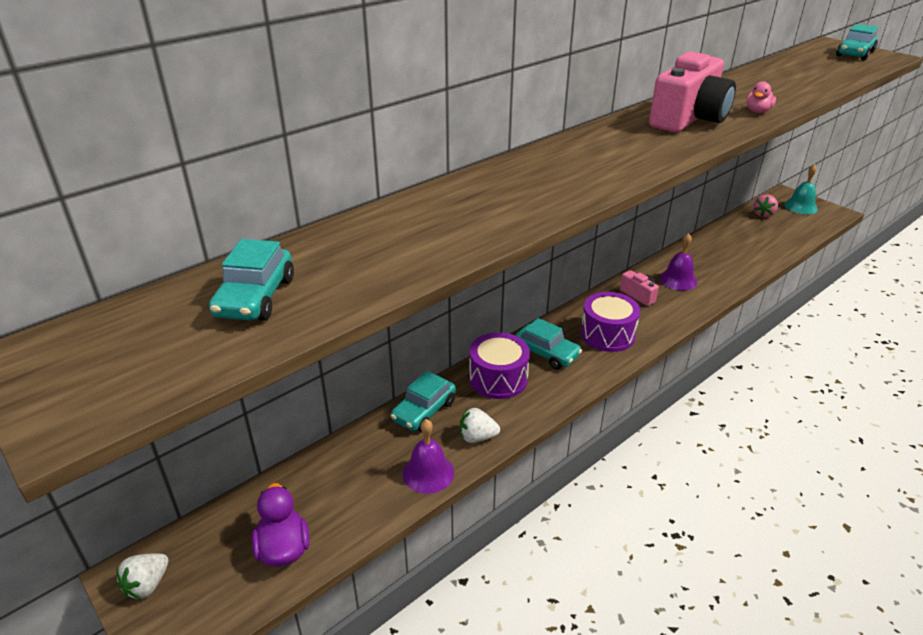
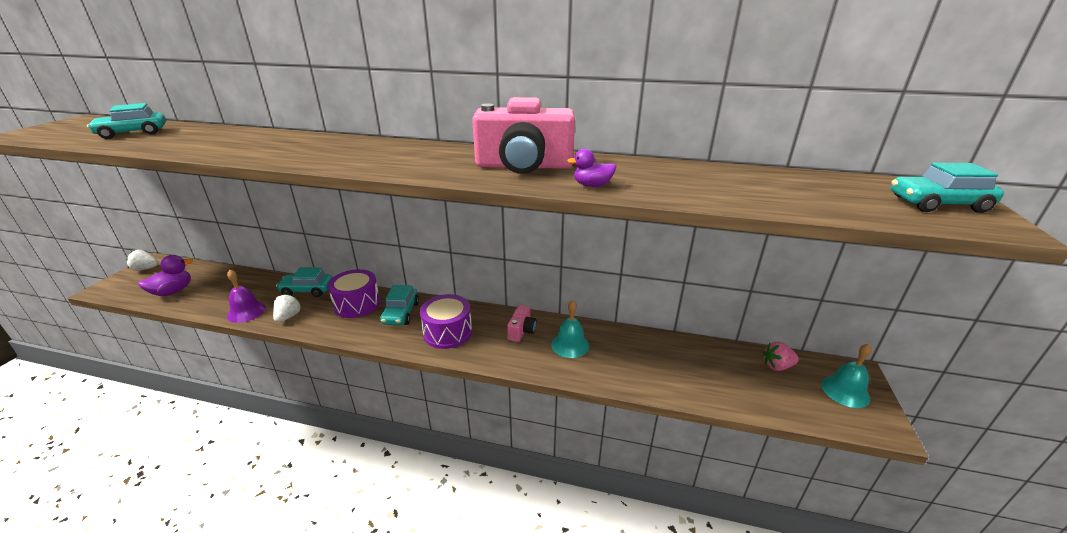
camera: 55 degrees right, 5 degrees down
(477, 437) = (288, 317): white strawberry -> white strawberry turned 45 degrees clockwise
(678, 280) = (570, 345): purple bell -> turquoise bell
(757, 111) = (592, 185): pink duck -> purple duck

